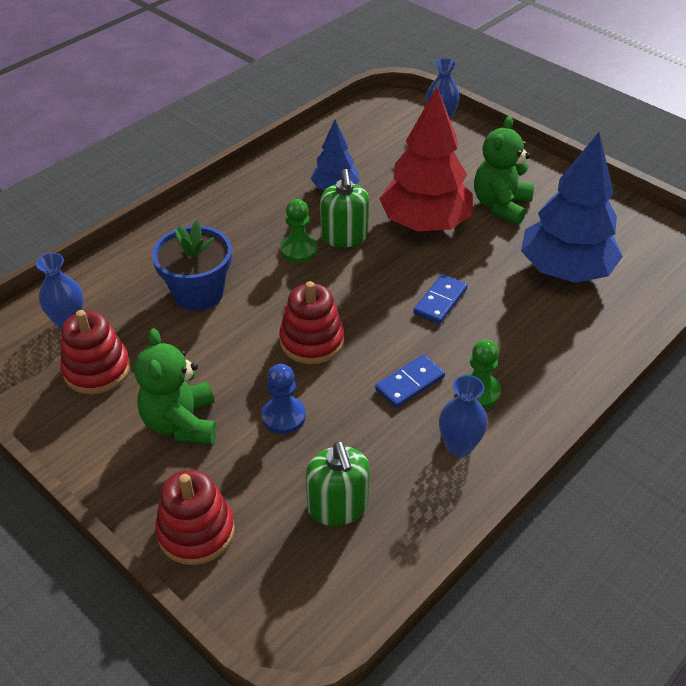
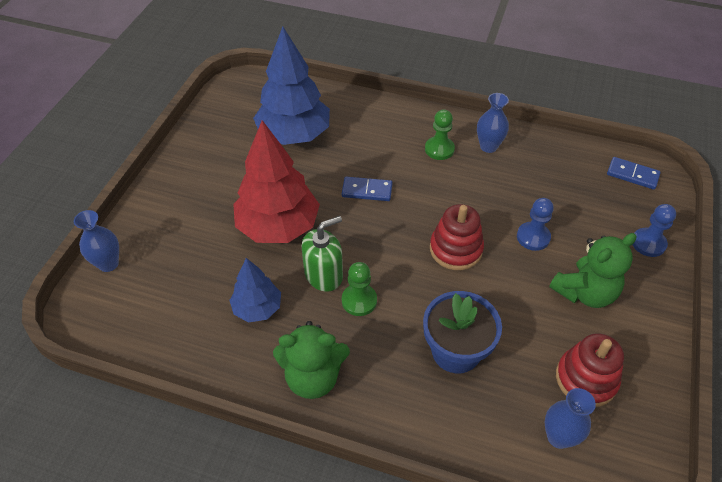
camera: 115 degrees left, 5 degrees up
(196, 531) = (648, 243): red stacking toy -> blue pawn
(338, 506) = (573, 185): green soap dispenser -> none
(409, 383) = (456, 183): blue domino -> blue domino (632, 175)
(501, 206) = (231, 186): green teddy bear -> green teddy bear (313, 377)

